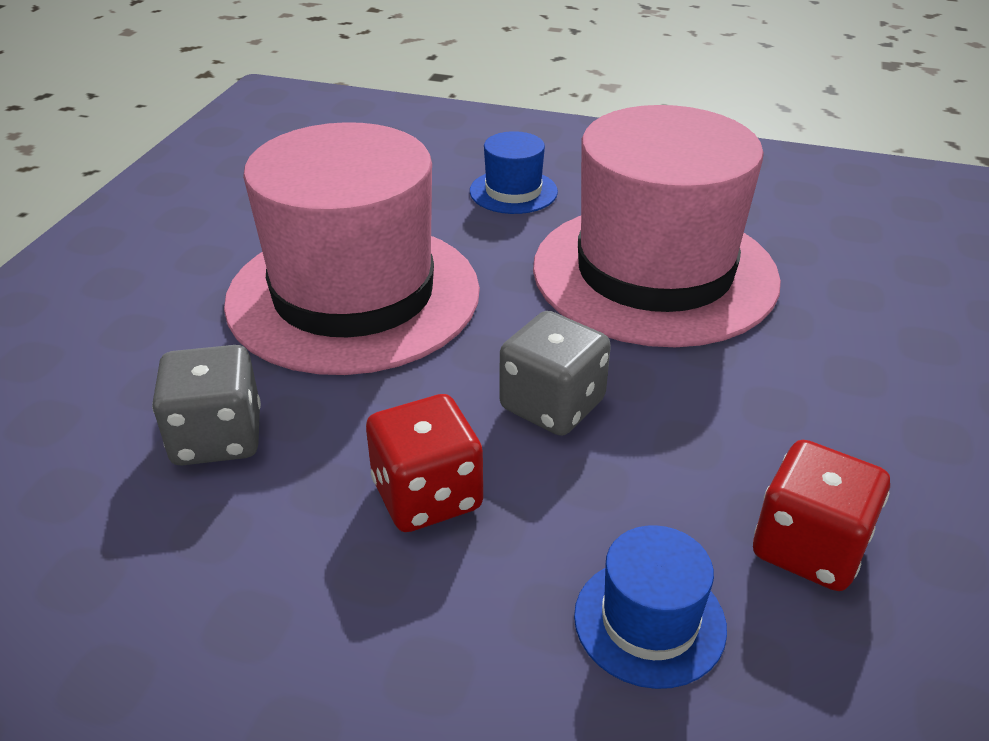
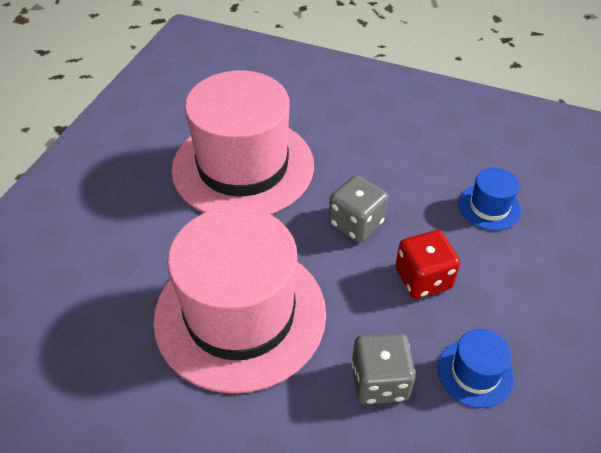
camera: 85 degrees left, 10 degrees up
(513, 191) = (128, 221): blue hat -> blue hat (475, 373)
(809, 547) = (446, 153): red dice -> none

